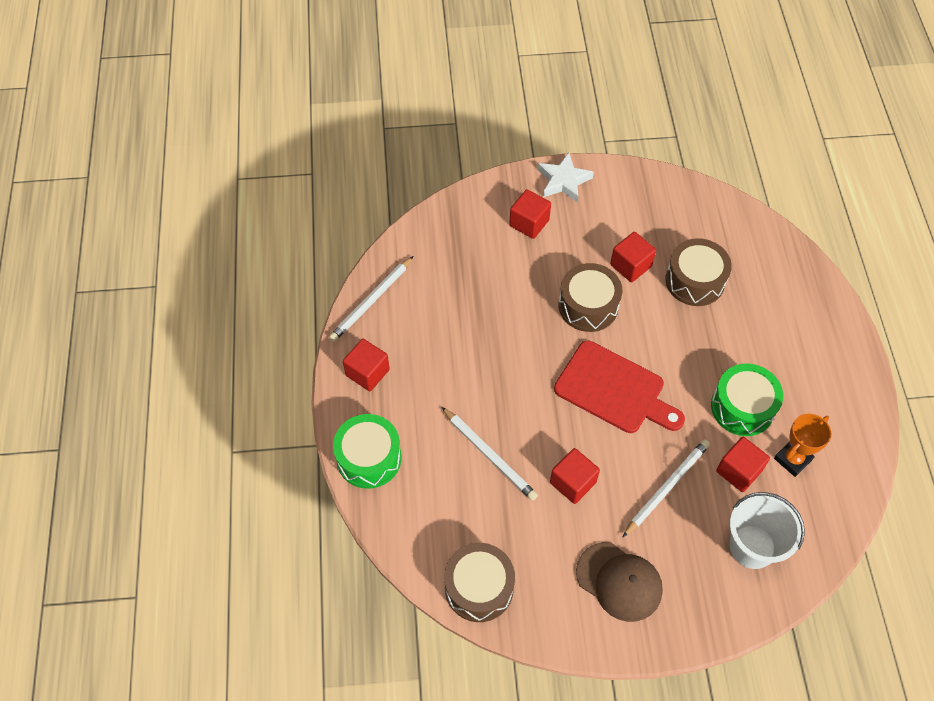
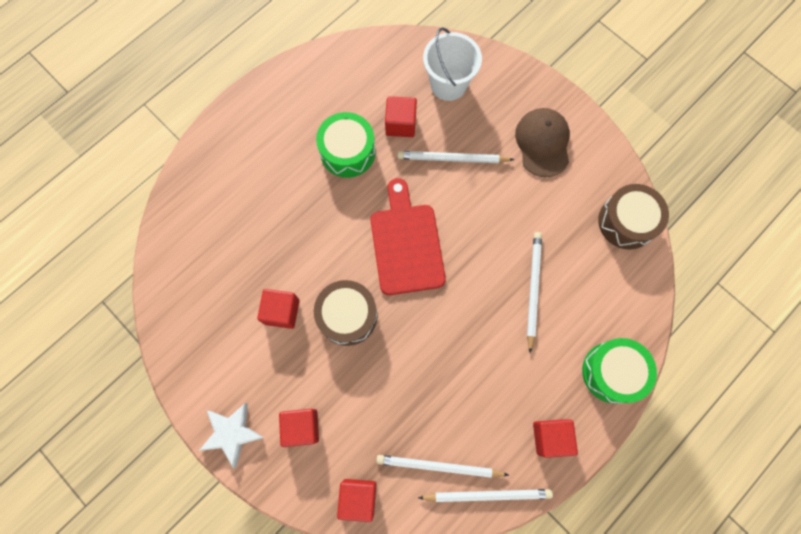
camera: 130 degrees left, 15 degrees up
(420, 285) = (439, 466): none -> white pencil
(573, 482) = (502, 219): red cube -> red cube (358, 497)
(695, 281) = (259, 254): brown drum -> none
(792, 459) = (363, 98): orange trophy -> none

